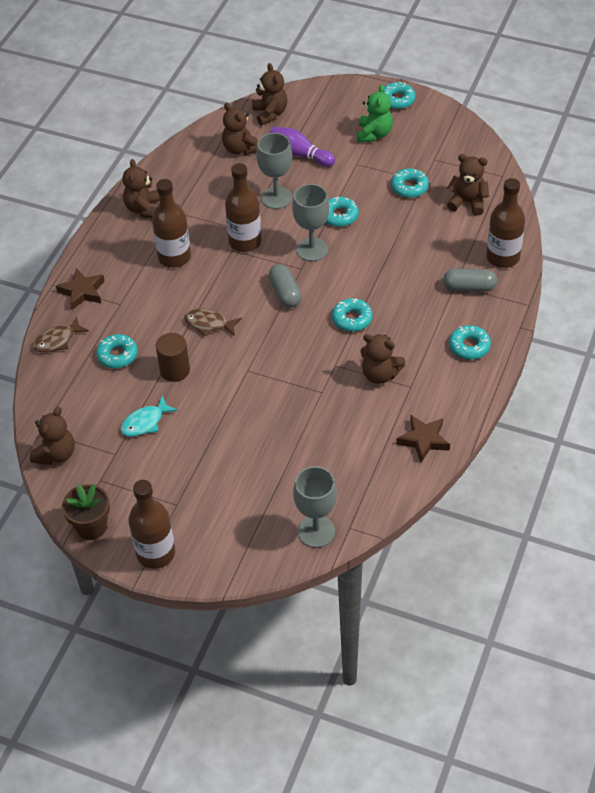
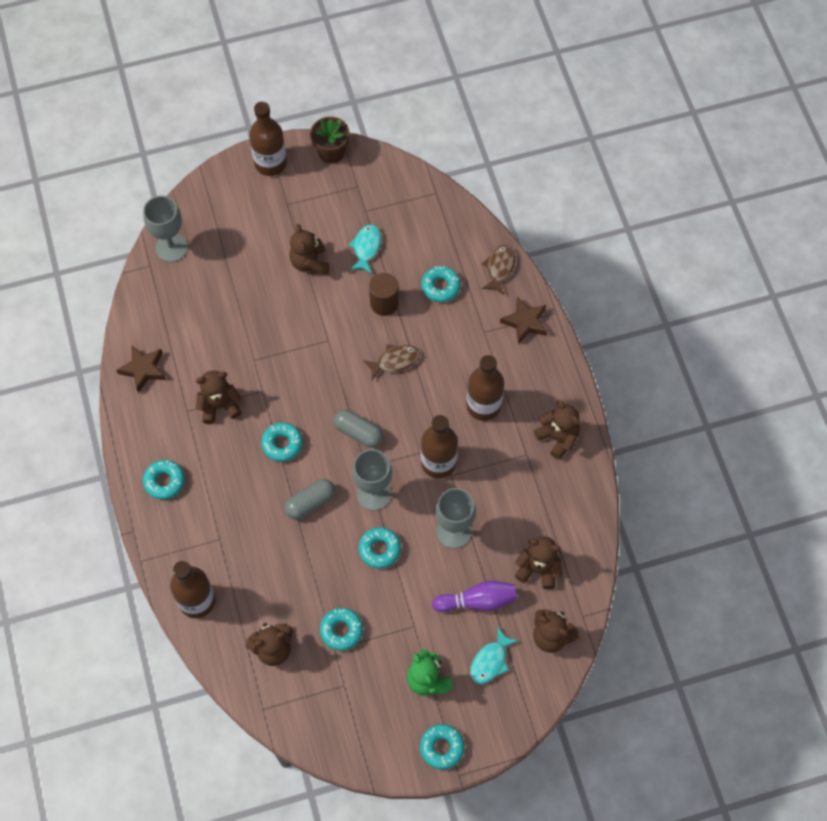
camera: 140 degrees right, 15 degrees up
(56, 454) = (407, 183): brown teddy bear -> brown teddy bear (310, 263)
(323, 122) = (490, 661): none -> turquoise fish
(469, 287) = (205, 545): grey capsule -> grey capsule (310, 503)

